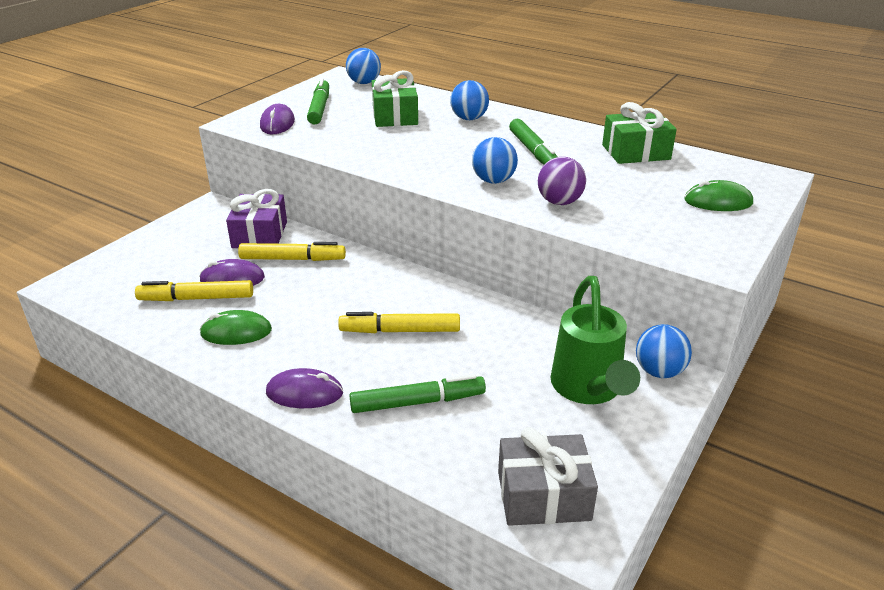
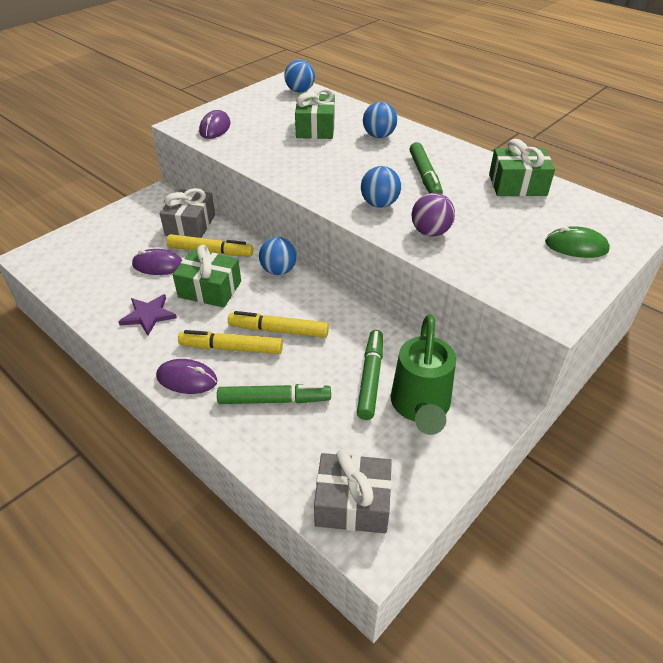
camera: 10 degrees right, 10 degrees up
(196, 298) = (126, 280): yellow marker -> yellow marker (231, 348)
(236, 332) = (148, 315): green mouse -> purple star
(259, 234) = (190, 225): purple gift -> grey gift
(304, 297) = (210, 289): none -> green gift
(319, 108) = (254, 115): green marker -> green marker (370, 378)
(659, 371) = (487, 398): blue ball -> blue ball (279, 270)

